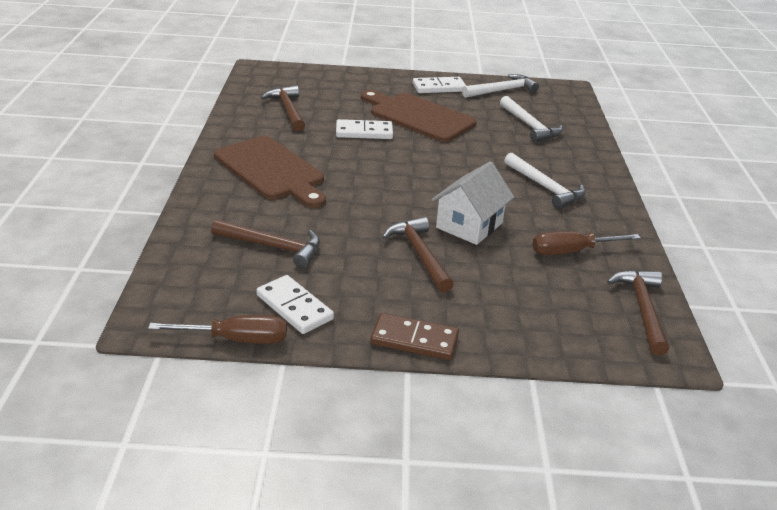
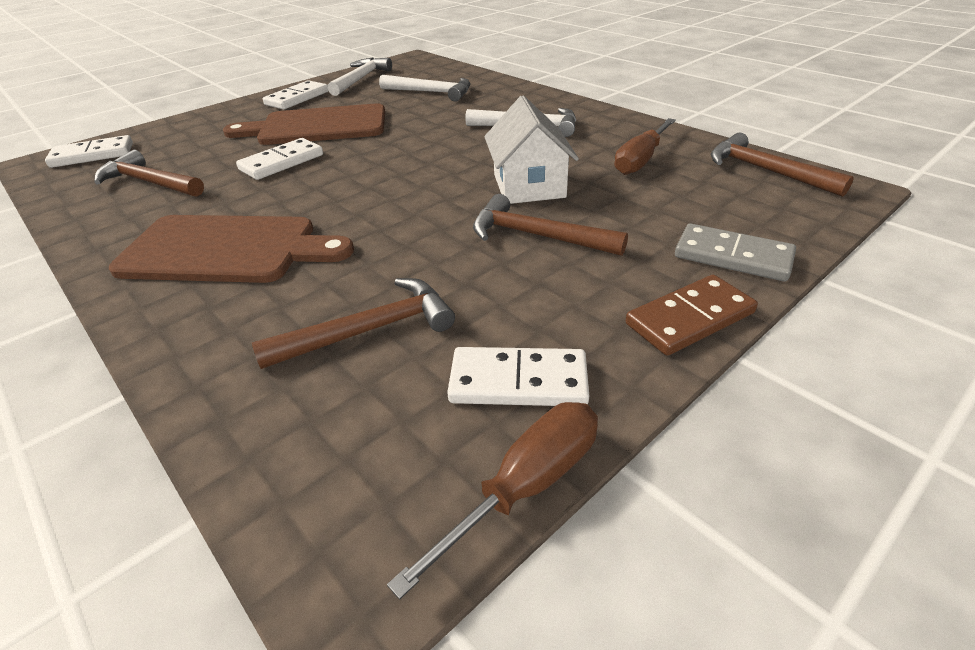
camera: 40 degrees left, 5 degrees up
(284, 76) = (92, 155): none -> white domino
(501, 333) = (733, 256): none -> grey domino

